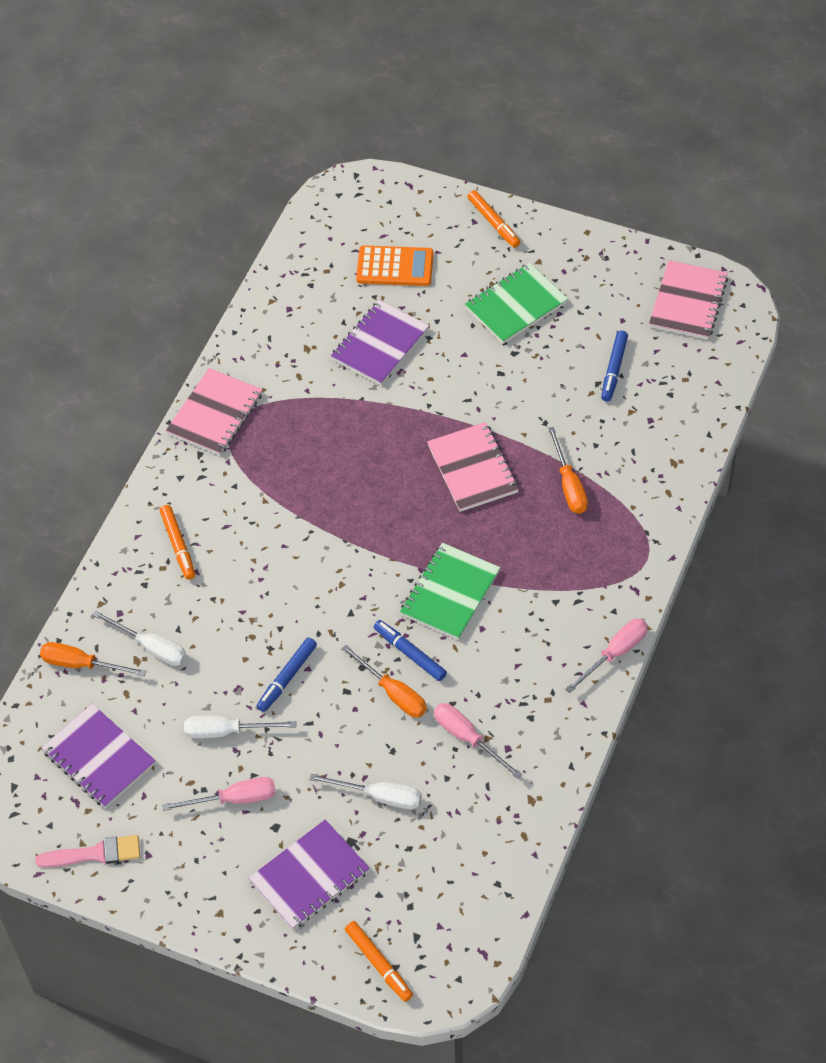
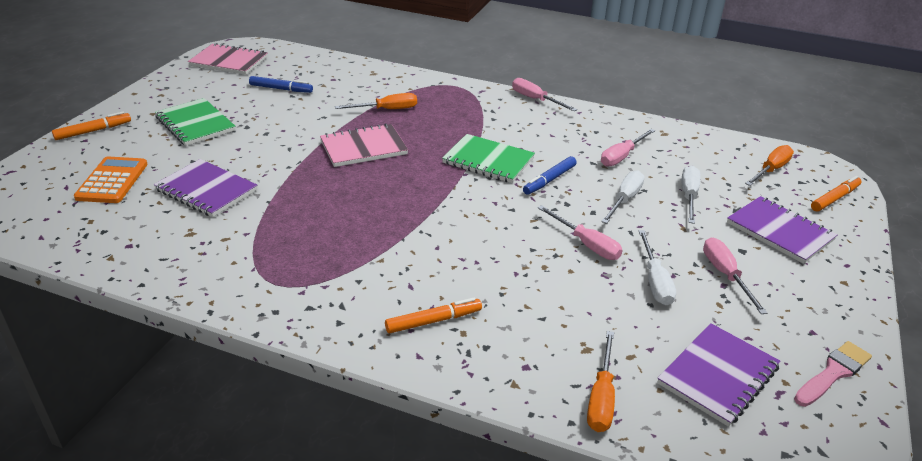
camera: 95 degrees left, 20 degrees down
(95, 854) = (833, 373): pink brush -> pink brush turned 60 degrees clockwise
(151, 647) = (568, 338): white screwdriver -> white screwdriver (624, 200)
(215, 414) = (256, 296): pink notebook -> none
(287, 677) = (586, 244): blue marker -> pink screwdriver
(393, 693) = (589, 188): orange screwdriver -> orange screwdriver (771, 170)

